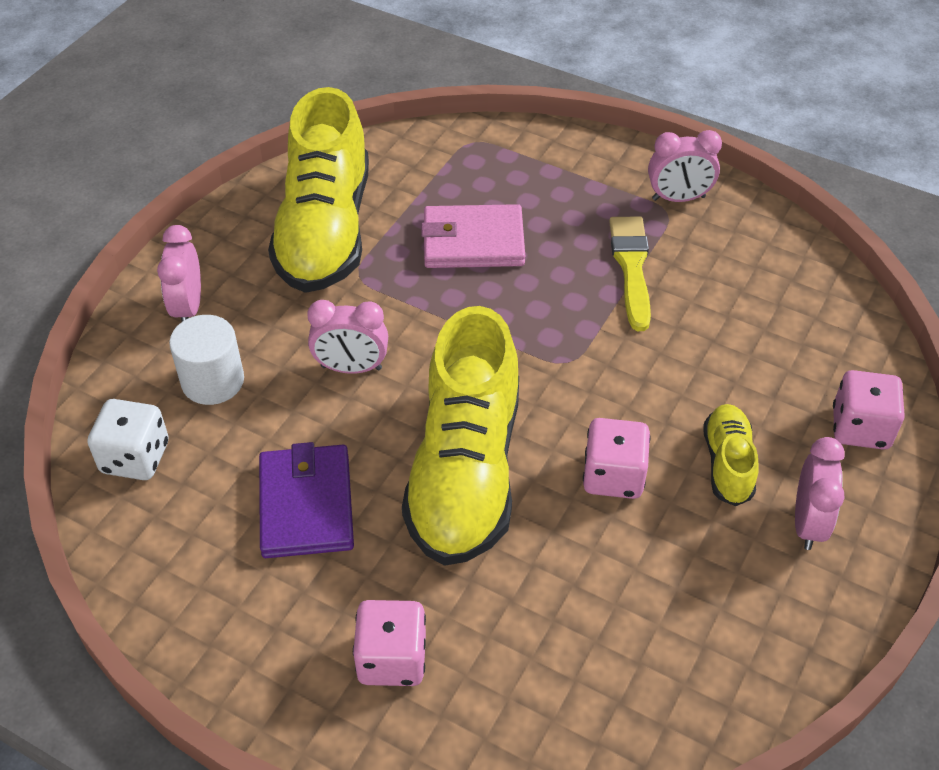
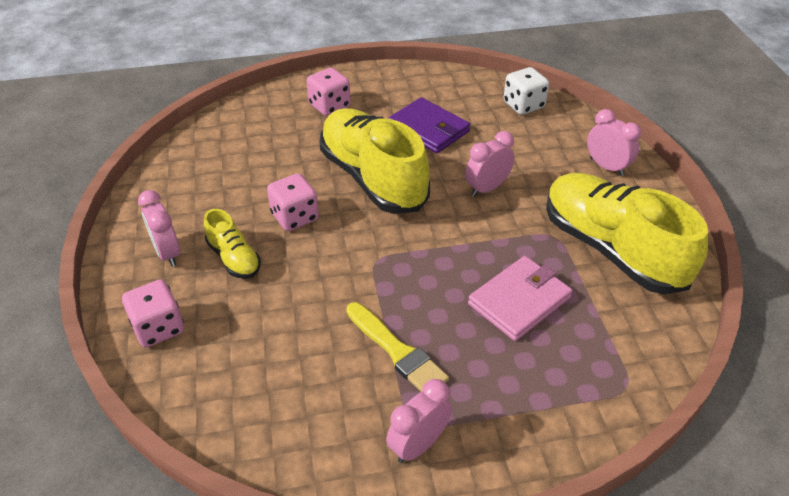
camera: 140 degrees right, 5 degrees down
(213, 381) = (540, 146): white cylinder -> none

